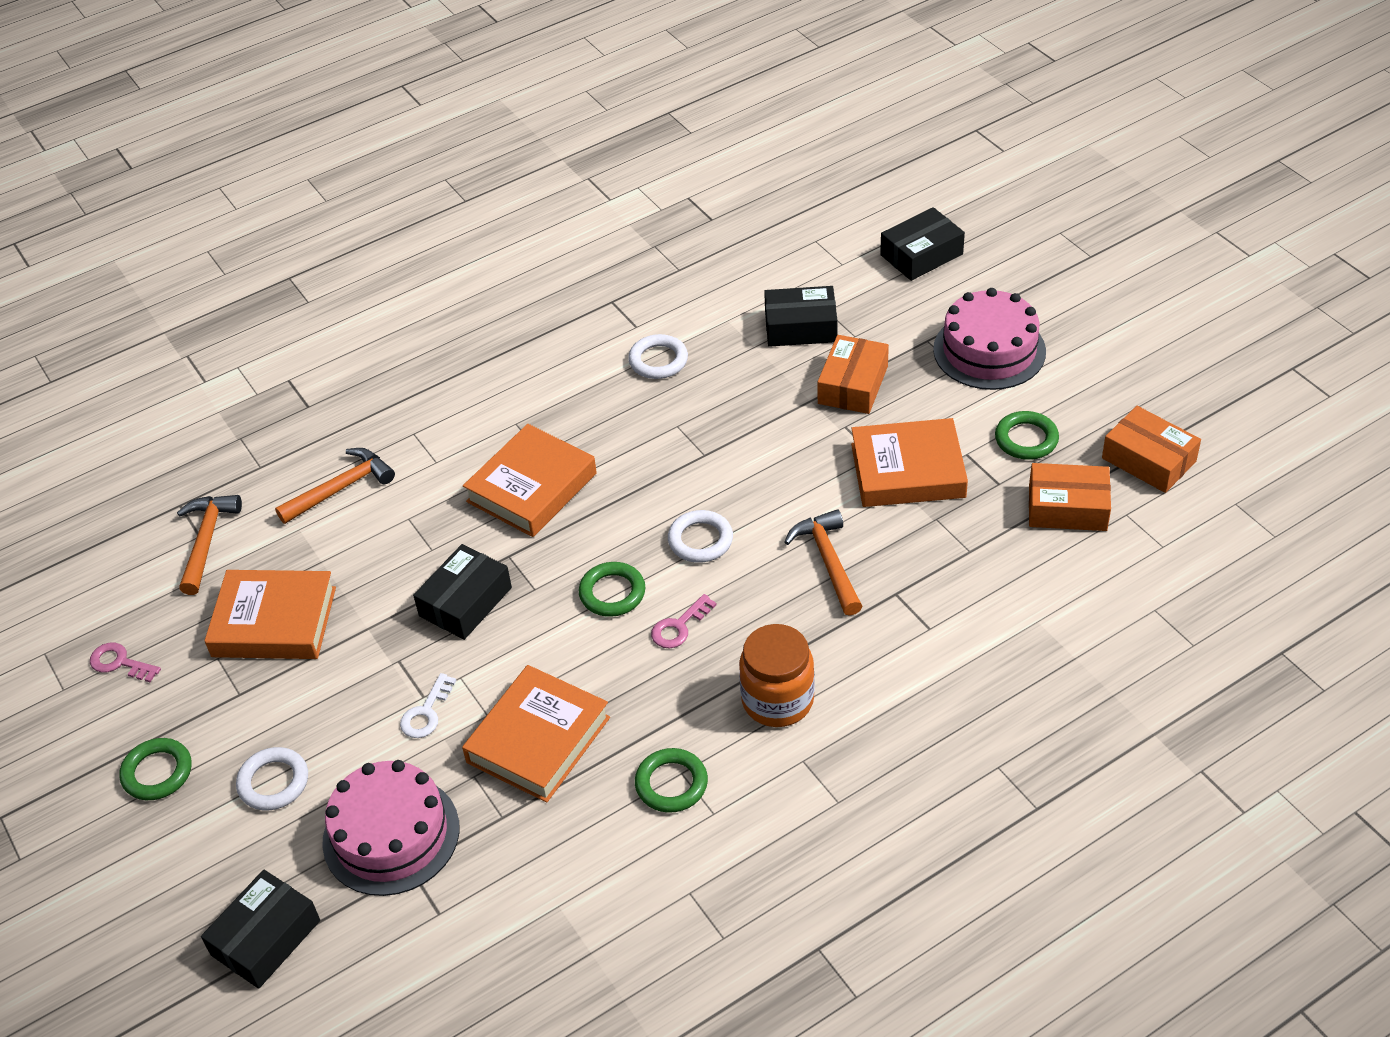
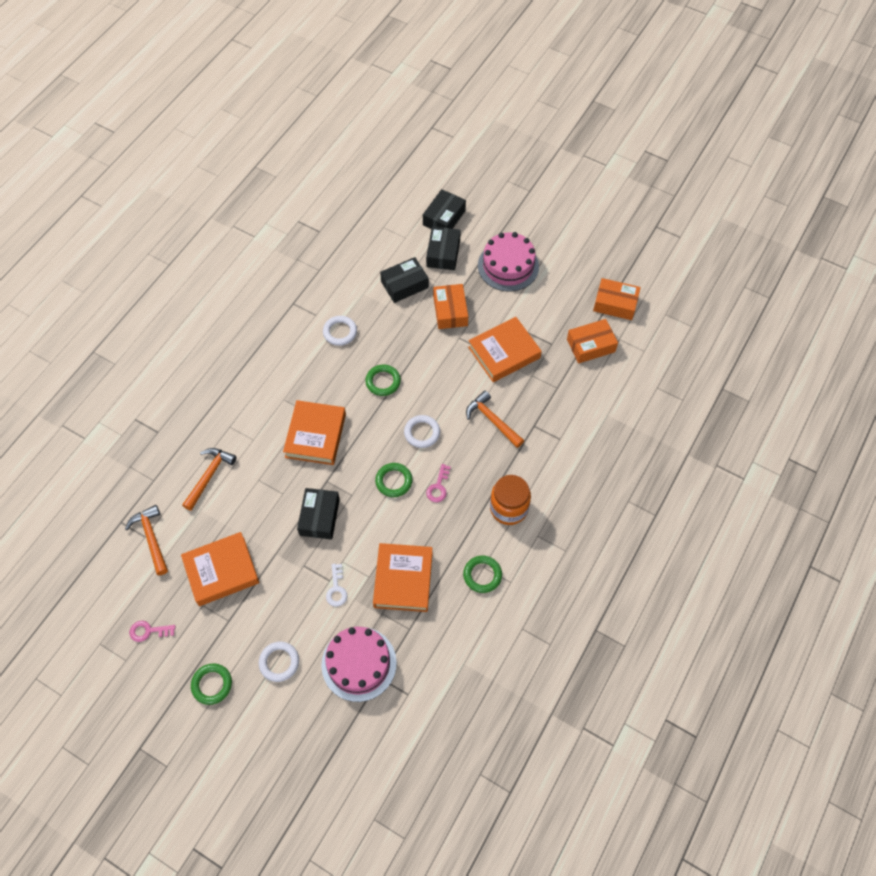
camera: 30 degrees left, 15 degrees up
(265, 937) = (328, 747): black box -> black box (443, 253)
(1026, 439) = (552, 313): green ring -> green ring (383, 381)

